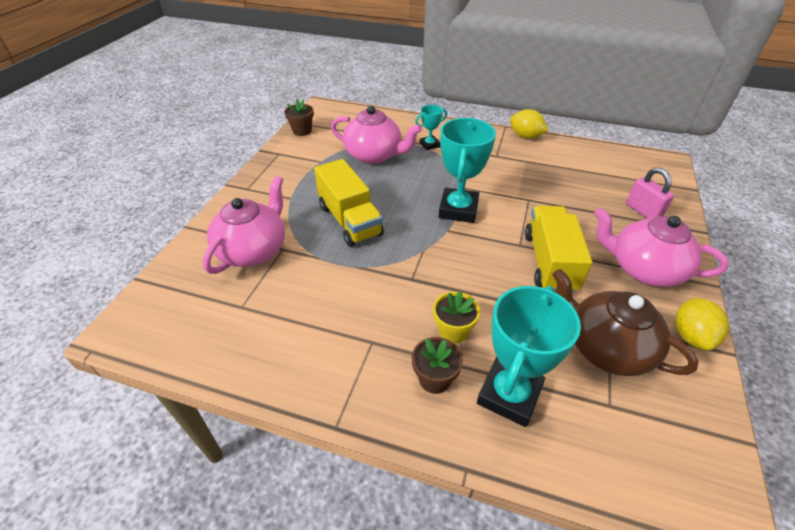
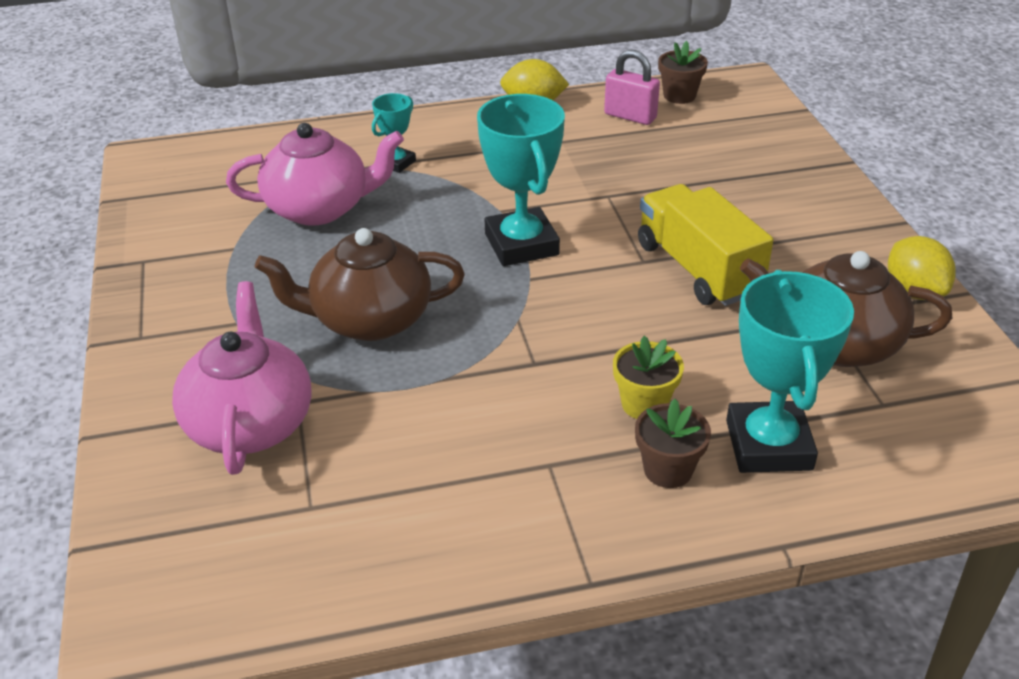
camera: 30 degrees left, 5 degrees down
(302, 131) = (150, 209): brown flower pot -> brown flower pot (679, 95)
(350, 220) = (369, 320): yellow truck -> brown teapot
(643, 211) = (763, 160): pink padlock -> pink padlock (630, 116)
(644, 269) = (814, 234): pink teapot -> none

